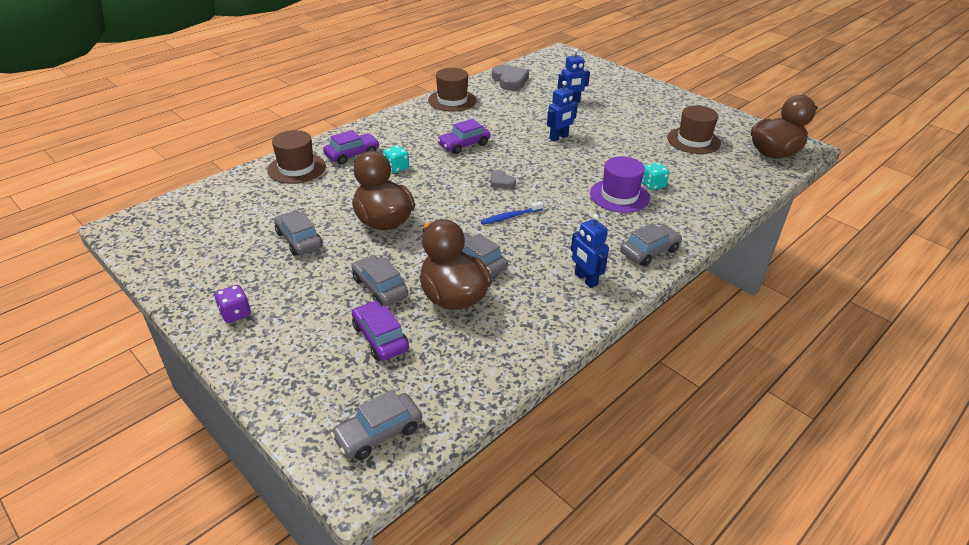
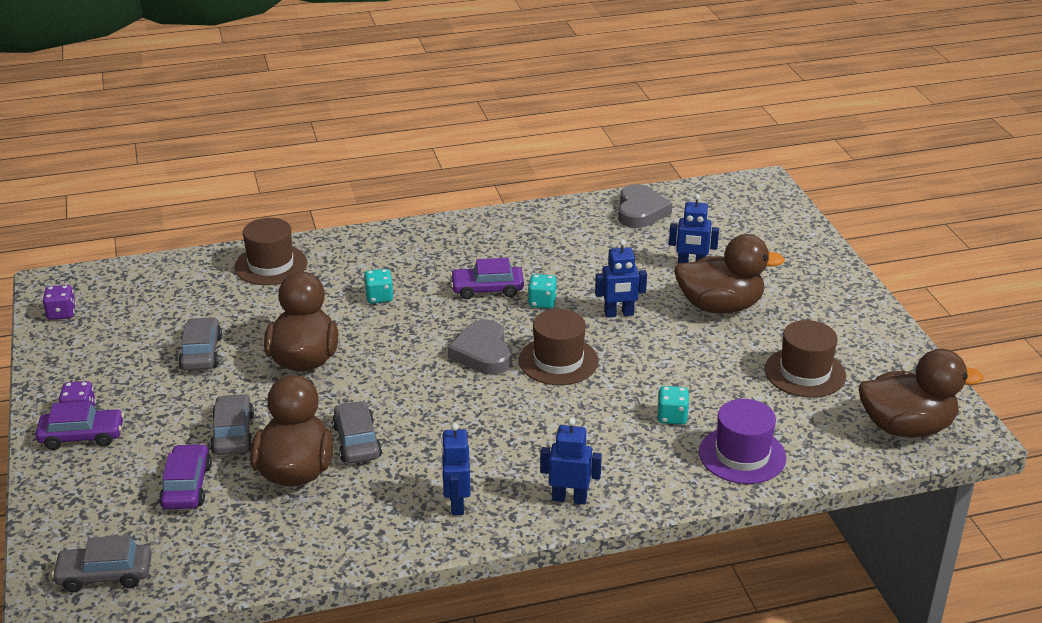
camera: 30 degrees right, 5 degrees down
(150, 246) = (61, 313): none -> purple dice
(352, 154) = (345, 264): purple car -> purple car (82, 436)
(452, 100) = (534, 222): brown hat -> brown hat (558, 361)
(501, 182) = (483, 353): grey heart -> grey heart, size x1.85
(506, 143) = (542, 302): none -> turquoise dice
(510, 217) = (449, 400): blue toothbrush -> none
(610, 119) = (720, 306): none -> brown duck
(619, 196) = (611, 417): purple hat -> purple hat (742, 455)
(649, 251) = (569, 498): grey car -> blue robot

